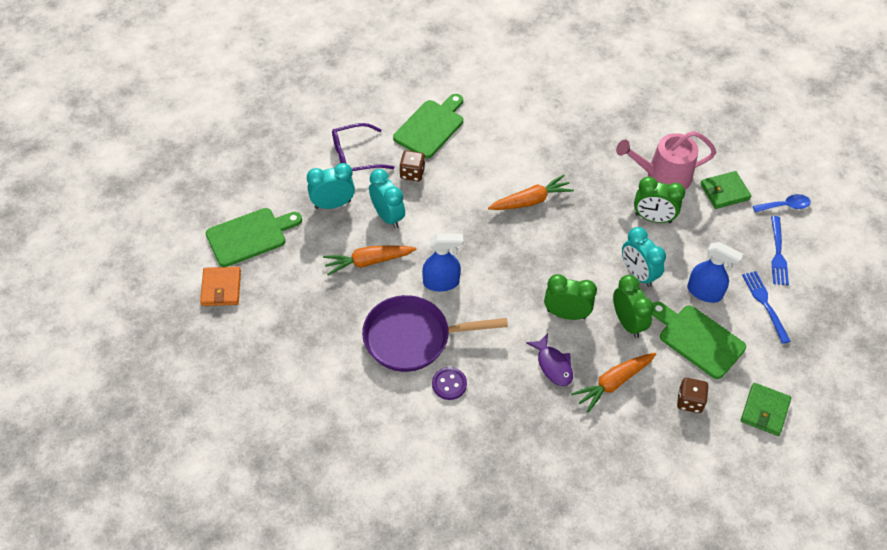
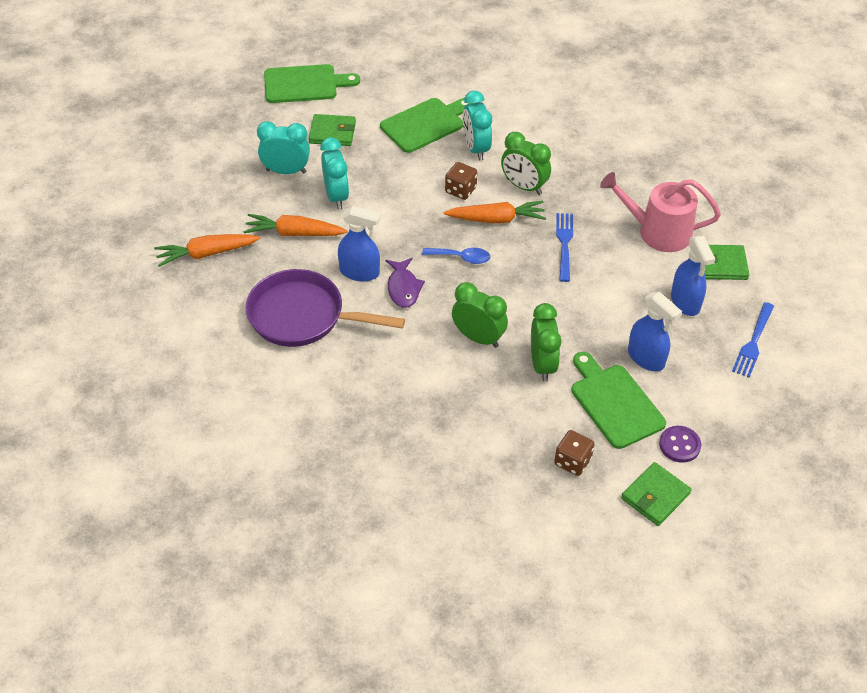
camera: 20 degrees right, 5 degrees down
(221, 288) = (135, 219): orange wallet -> none
(250, 236) = (188, 179): green cutting board -> green cutting board (304, 84)
(355, 156) = (332, 133): purple glasses -> green wallet
(412, 173) = (383, 162): brown dice -> brown dice (460, 190)
(449, 384) = (317, 370): purple button -> purple button (679, 445)
(553, 365) = (438, 383): purple fish -> purple fish (403, 288)
(613, 383) = (495, 419): orange carrot -> orange carrot (206, 254)
(638, 274) = (579, 320): turquoise clock -> turquoise clock (476, 148)
(653, 218) = (624, 270): green clock -> green clock (524, 186)
(712, 233) = (685, 302): none -> blue spray bottle
(765, 304) = (711, 389): blue fork -> blue fork (564, 244)
(785, 206) = (787, 297): blue spoon -> blue spoon (461, 258)

